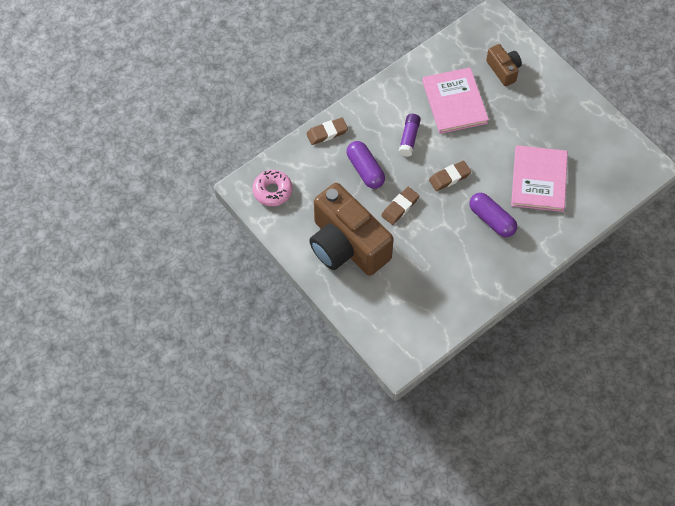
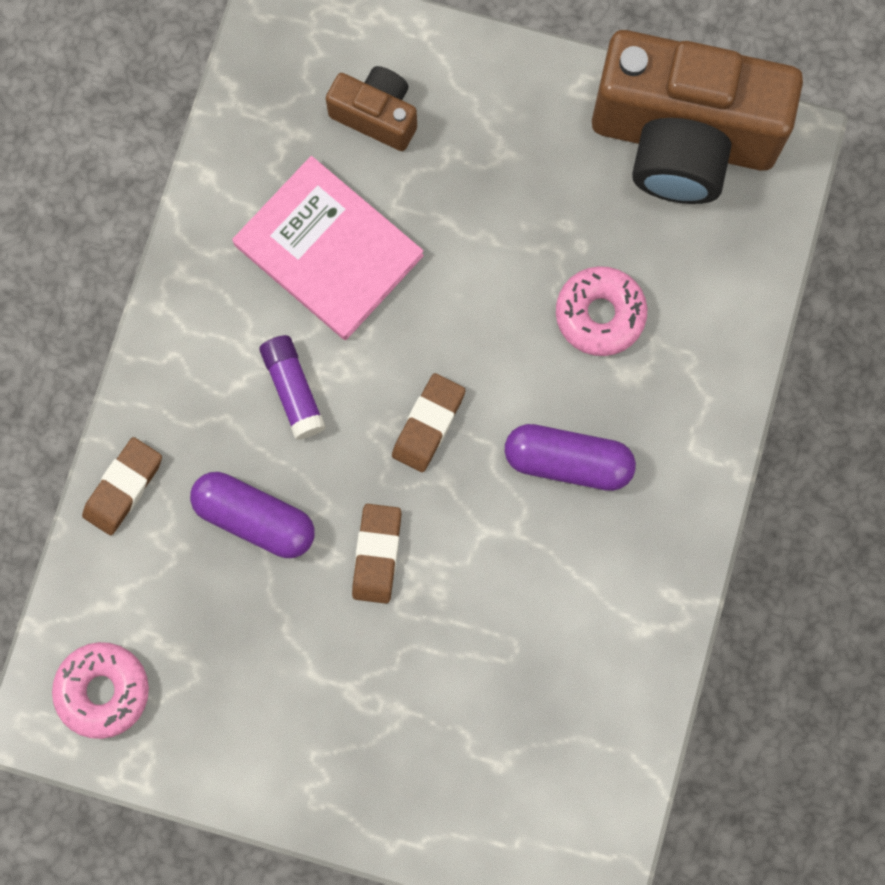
camera: 35 degrees left, 15 degrees up
(347, 245) = (330, 708): brown camera -> brown camera (683, 139)
(539, 180) = (600, 315): pink book -> pink donut

